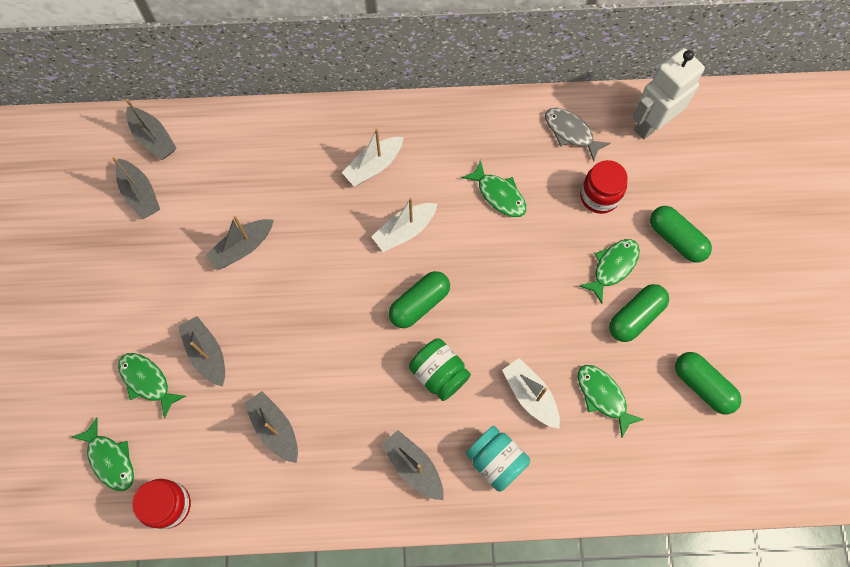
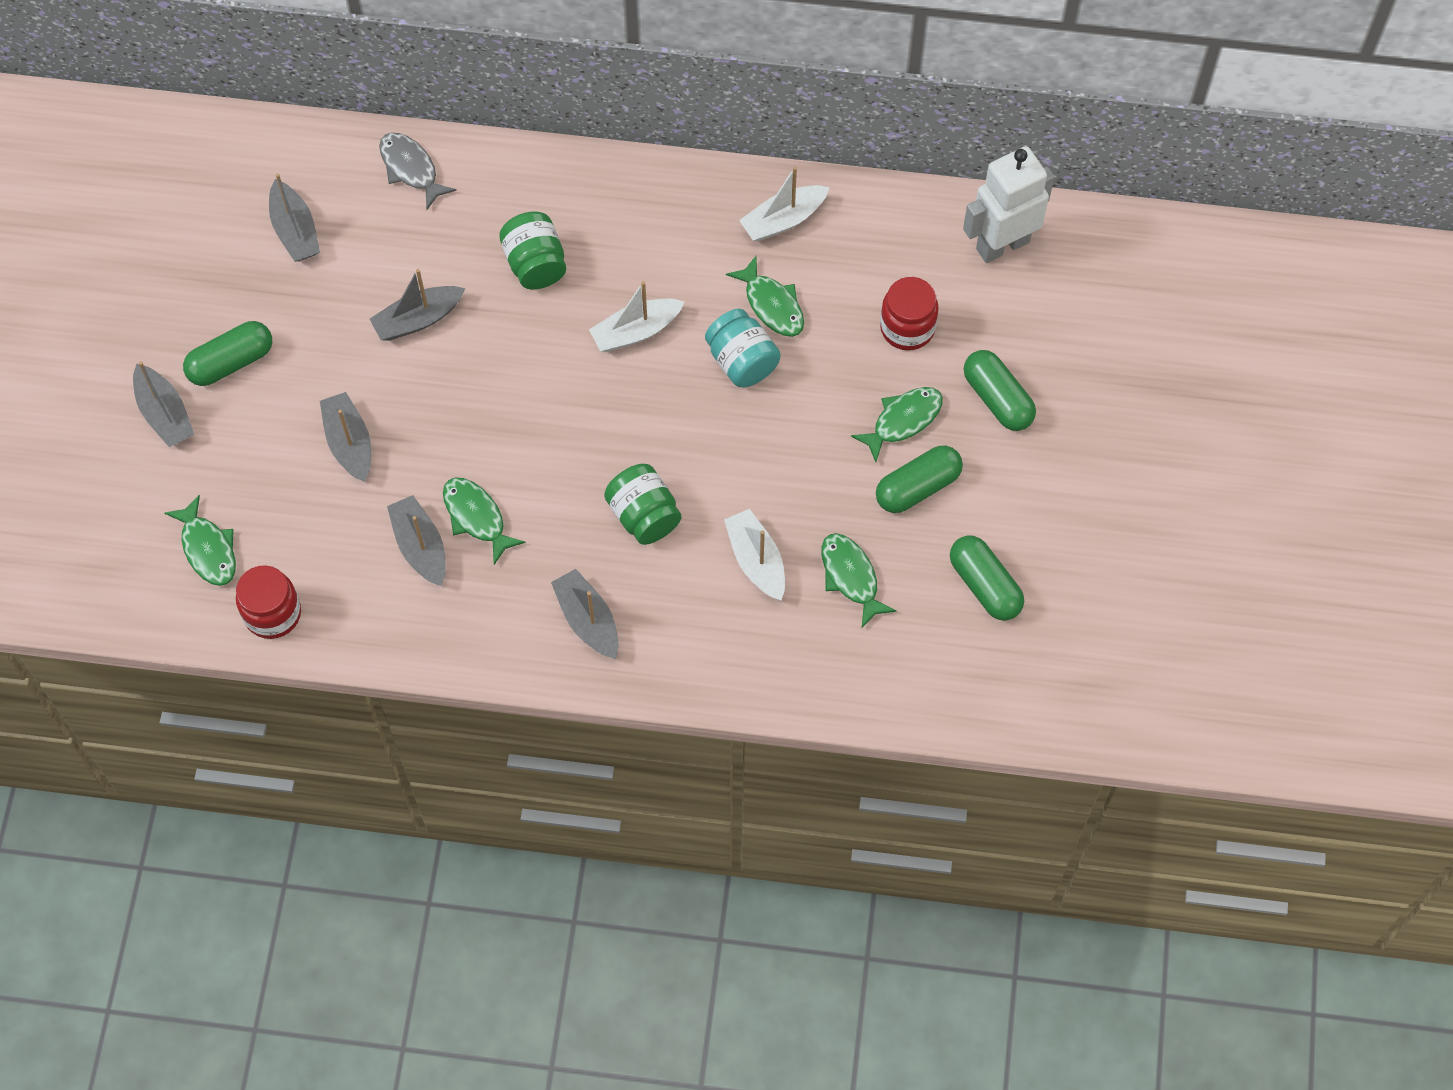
camera: 10 degrees right, 5 degrees down
(147, 381) = (268, 464): green fish -> green fish (476, 517)
(153, 138) = (323, 161): grey boat -> grey boat (164, 413)
(321, 191) = (535, 264): none -> green jar
(374, 166) = (612, 241): white boat -> white boat (783, 220)
(419, 303) = (636, 426): green capsule -> green capsule (231, 362)
(496, 461) = (694, 630): turquoise jar -> turquoise jar (742, 361)
(571, 132) = (888, 239): grey fish -> grey fish (411, 169)

